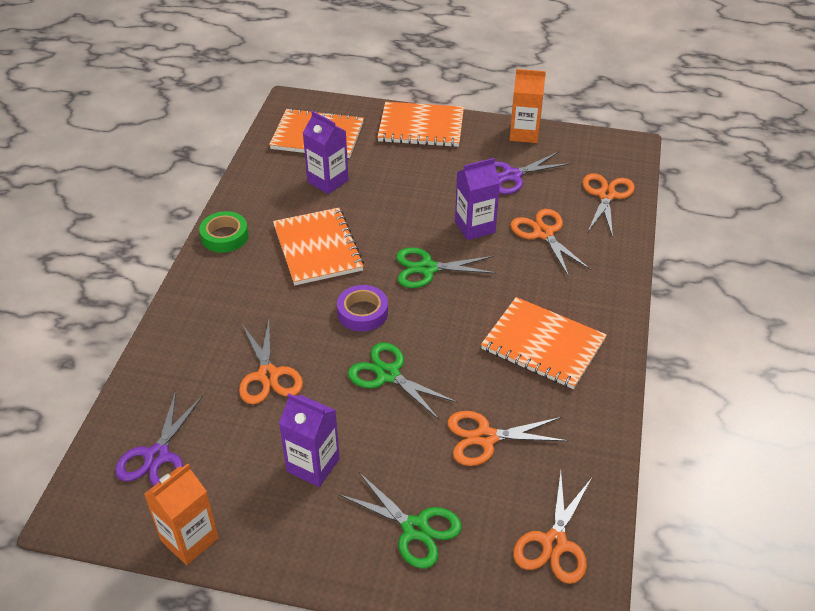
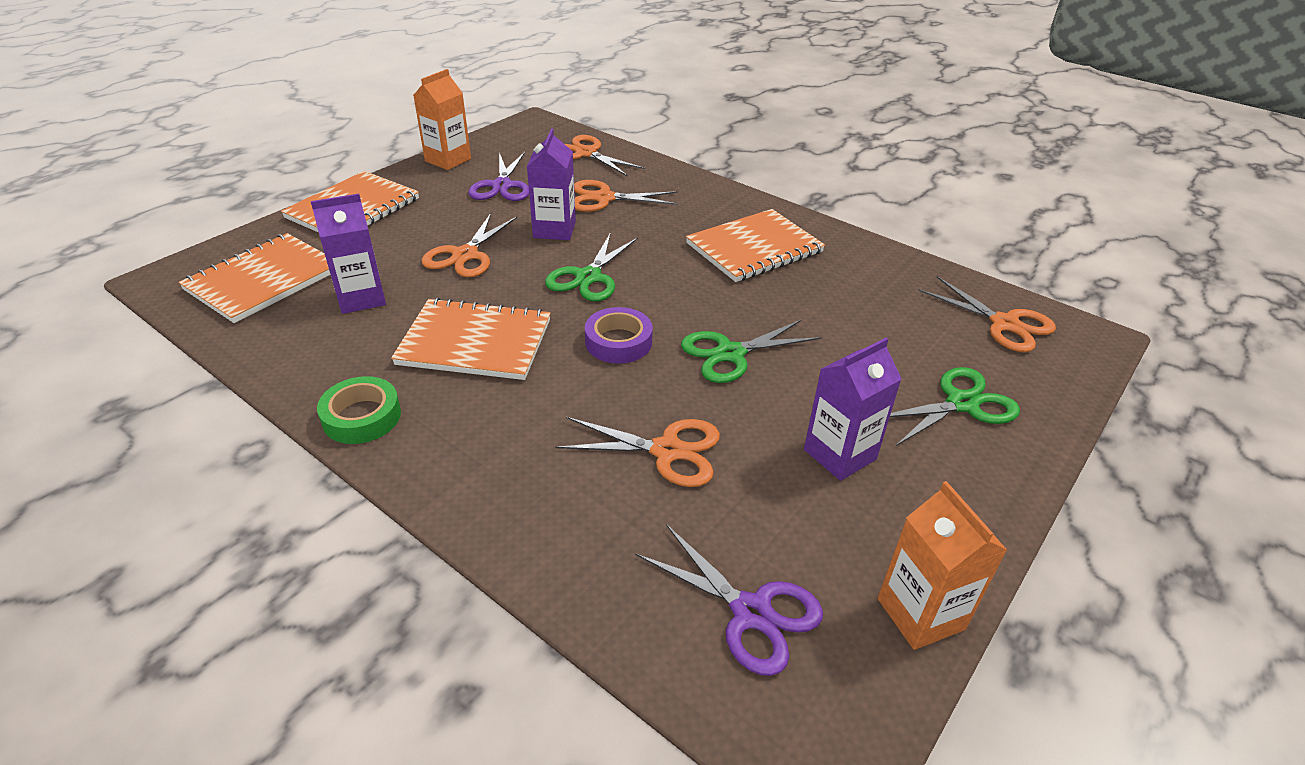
camera: 65 degrees left, 5 degrees down
(485, 437) = (857, 319): orange scissors -> orange scissors (465, 255)

